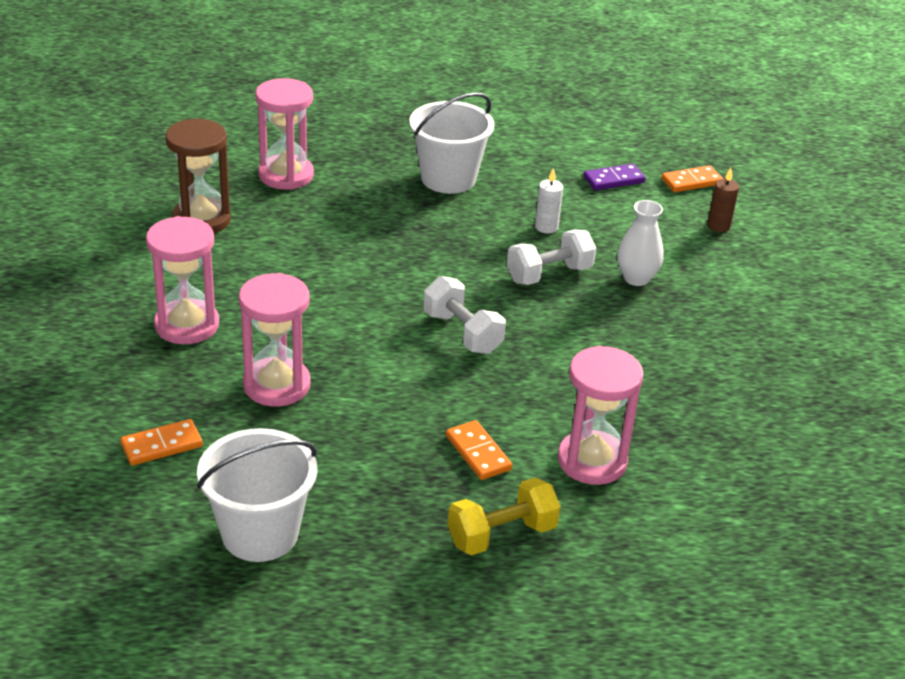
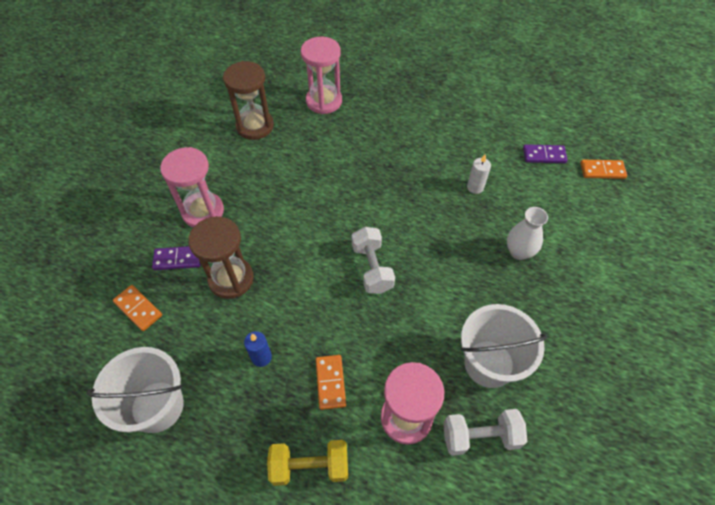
camera: 25 degrees right, 20 degrees up
(162, 445) = (138, 309): orange domino -> orange domino turned 45 degrees clockwise
(184, 382) = (178, 259): none -> purple domino
(276, 385) = (231, 279): pink hourglass -> brown hourglass
(371, 451) = (261, 357): none -> blue candle
(448, 178) = (427, 128): white bucket -> white bucket (489, 363)
(549, 274) = (457, 231): white dumbbell -> white dumbbell (480, 436)
(718, 226) = (604, 218): brown candle -> none

